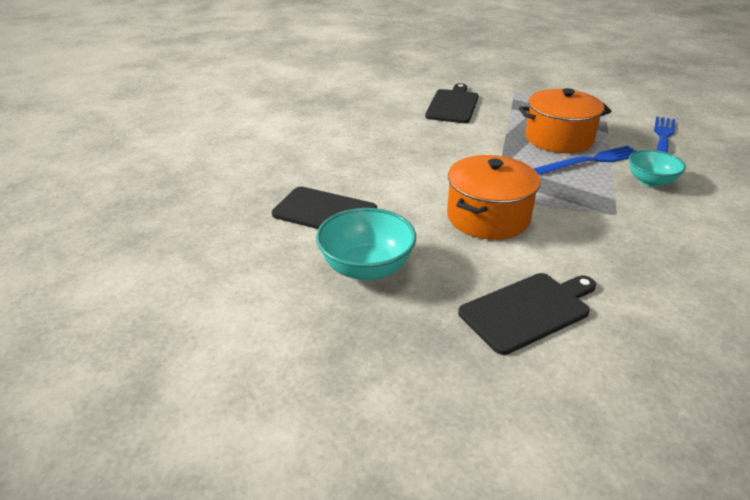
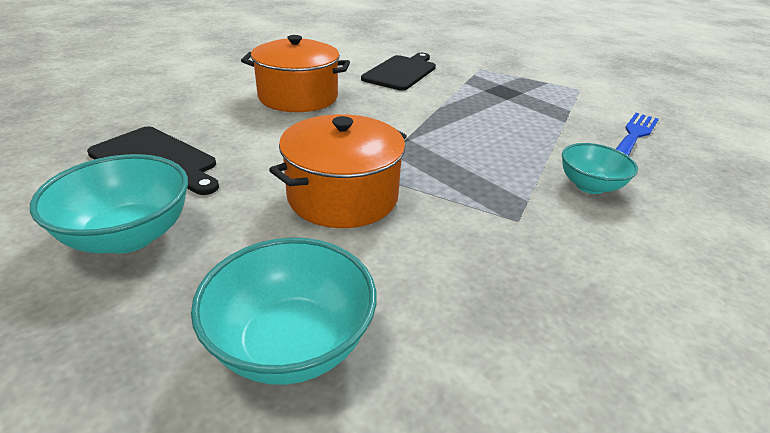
camera: 10 degrees right, 0 degrees up
(528, 310) = (291, 344): black cutting board -> turquoise bowl
(559, 139) = (499, 120): orange pot -> orange pot (298, 97)
(591, 161) = (524, 150): blue fork -> none

